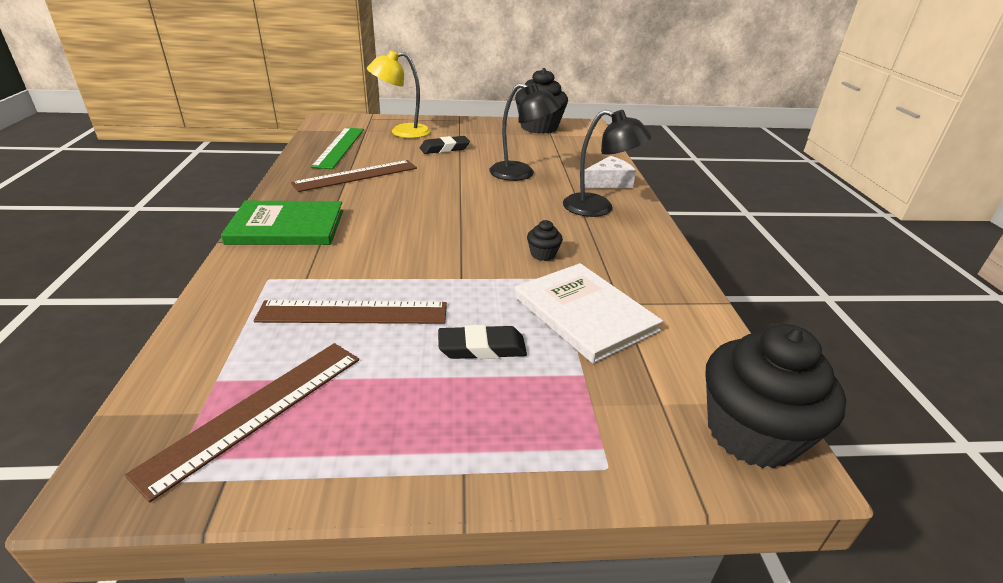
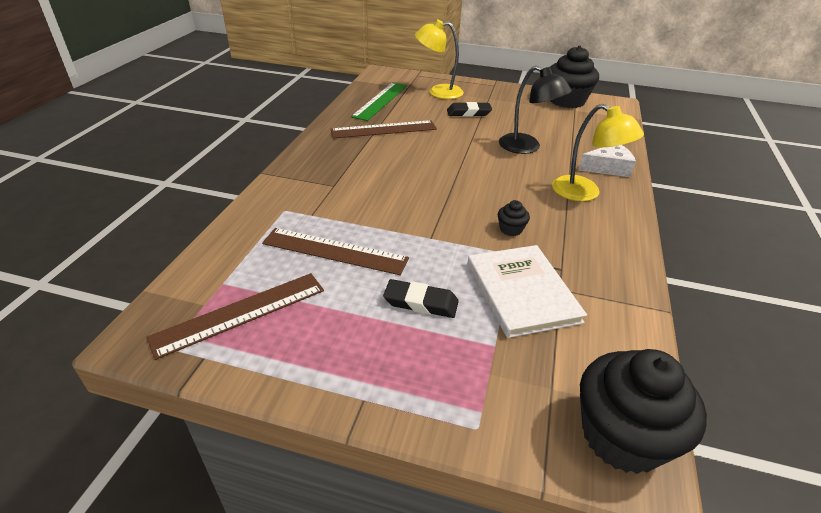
camera: 20 degrees right, 5 degrees up
(286, 227) = (313, 168): green book -> none
(598, 208) = (584, 193): black lamp -> yellow lamp

